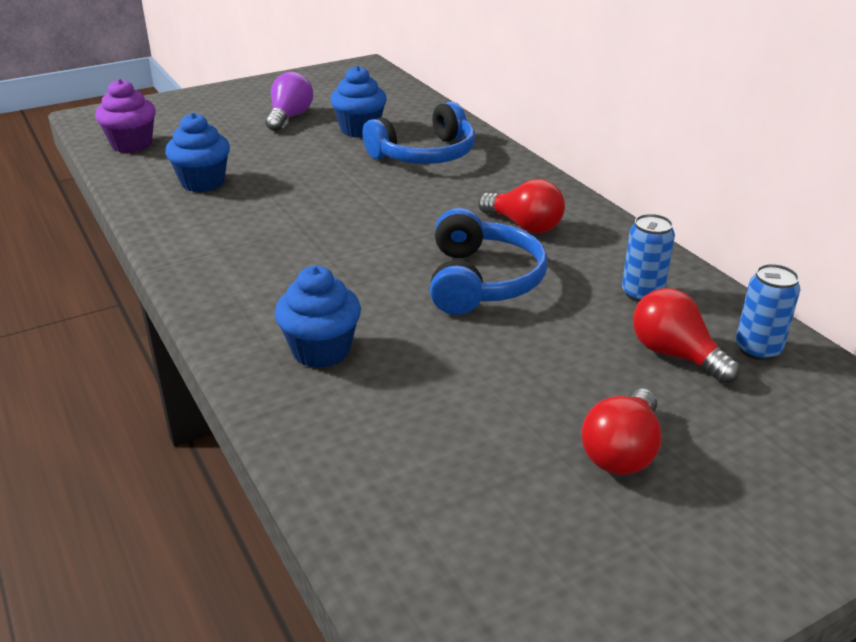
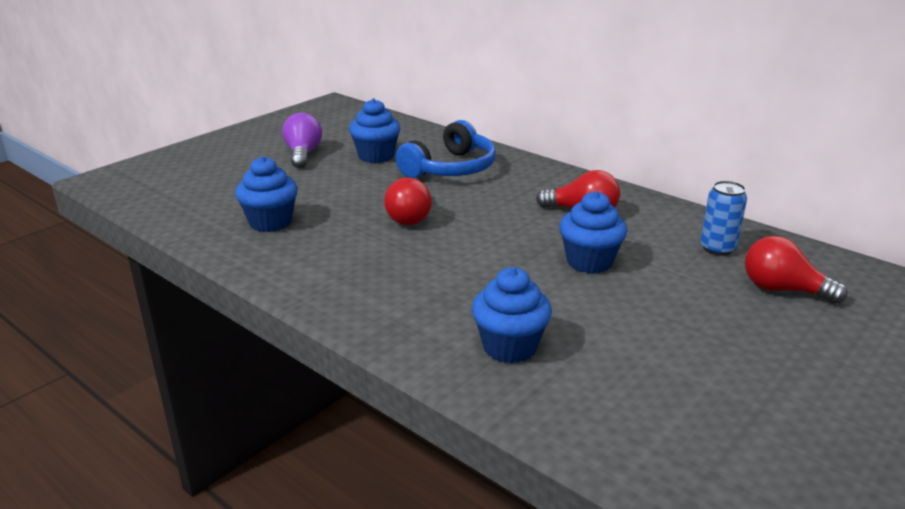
camera: 20 degrees left, 5 degrees down
(132, 144) = (169, 199): purple cupcake -> none
(482, 281) = (589, 262): blue headphones -> blue cupcake
(622, 451) = (814, 372): red light bulb -> red light bulb (410, 217)
(758, 349) = (833, 273): blue can -> none

